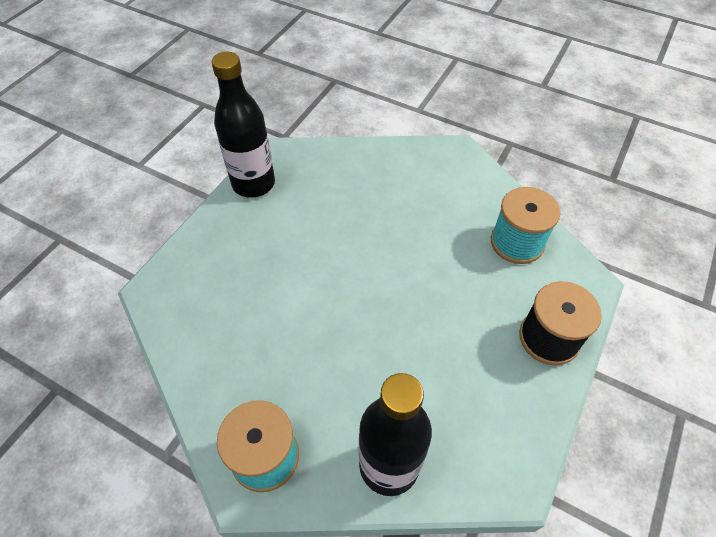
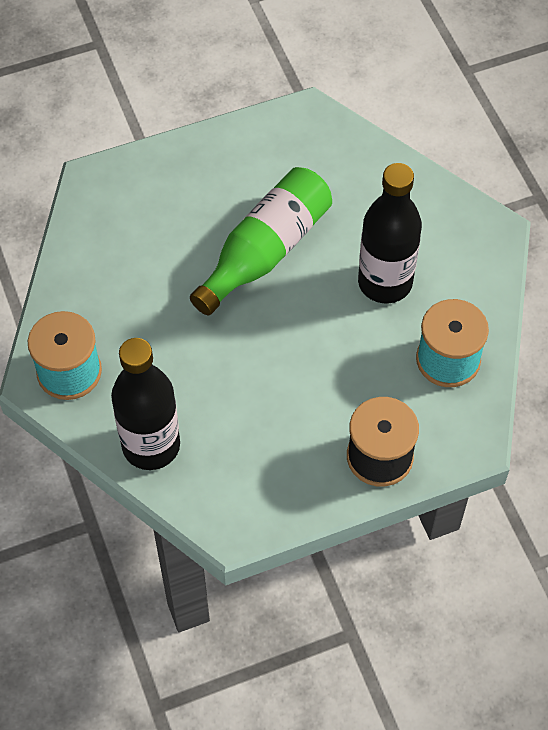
camera: 40 degrees right, 5 degrees up
(253, 184) = (259, 133): black bottle -> black bottle (385, 282)
(331, 255) = (265, 251): none -> green bottle

